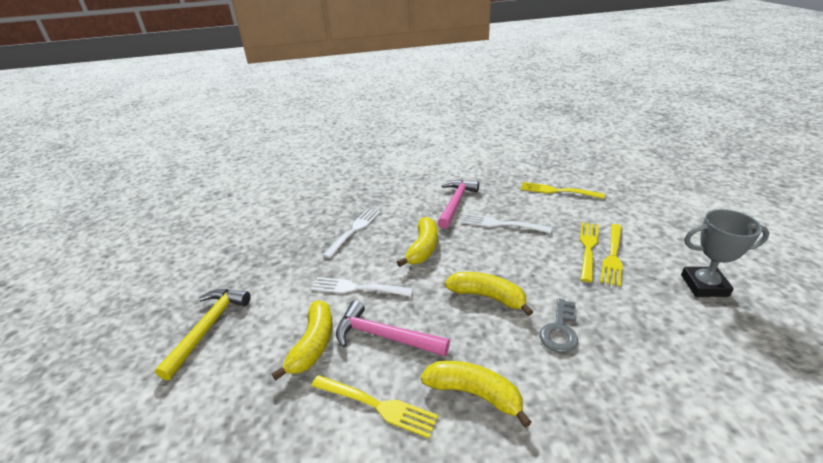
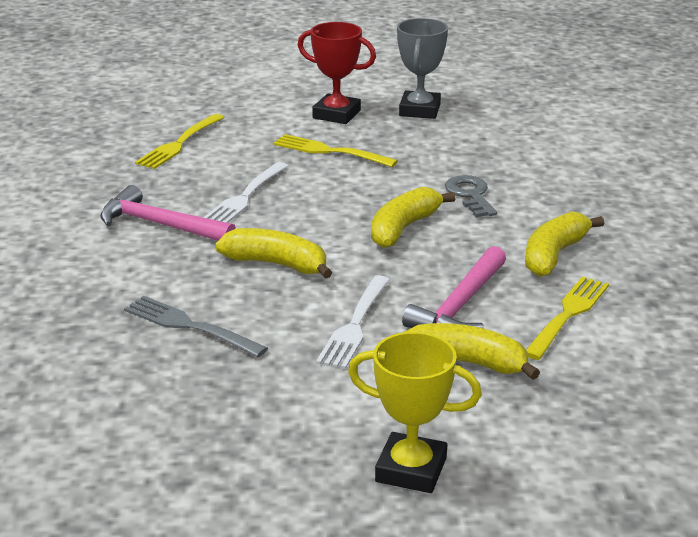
camera: 85 degrees left, 5 degrees down
(208, 328) = (411, 470): yellow hammer -> yellow trophy
(354, 231) = (191, 326): white fork -> grey fork
(559, 330) = (470, 195): grey key -> grey key turned 135 degrees counterclockwise
(613, 255) = (351, 141): yellow fork -> none
(654, 243) = (336, 114): none -> red trophy

